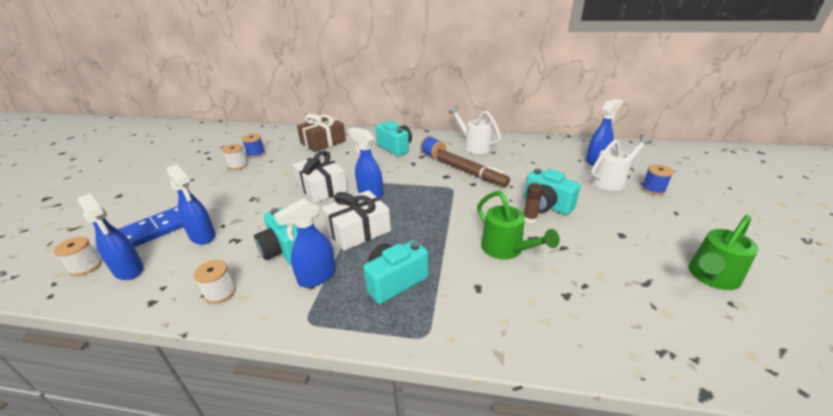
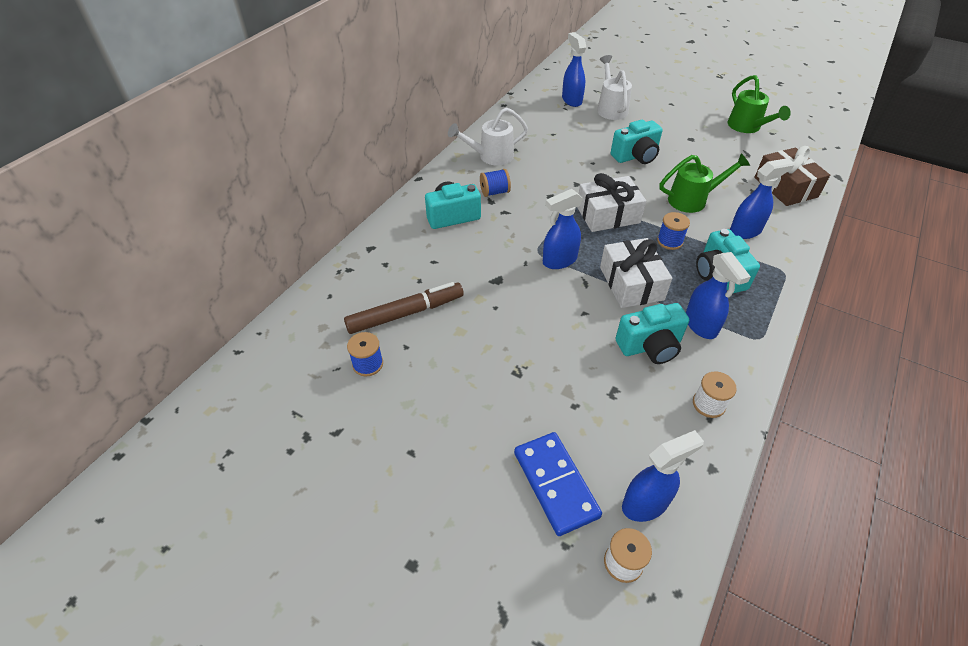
camera: 70 degrees left, 15 degrees up
(203, 236) = (593, 426): blue spray bottle -> blue spray bottle (745, 231)
(238, 165) = (397, 389): white spool -> none
(322, 188) = (523, 300): white gift -> white gift (608, 214)
(323, 142) = (380, 280): brown gift -> brown gift (785, 187)
(471, 173) = (554, 178): brown marker -> brown marker (405, 313)
(529, 219) = (653, 172): brown glue stick -> none
(653, 189) = (635, 97): blue spool -> blue spool (669, 241)

